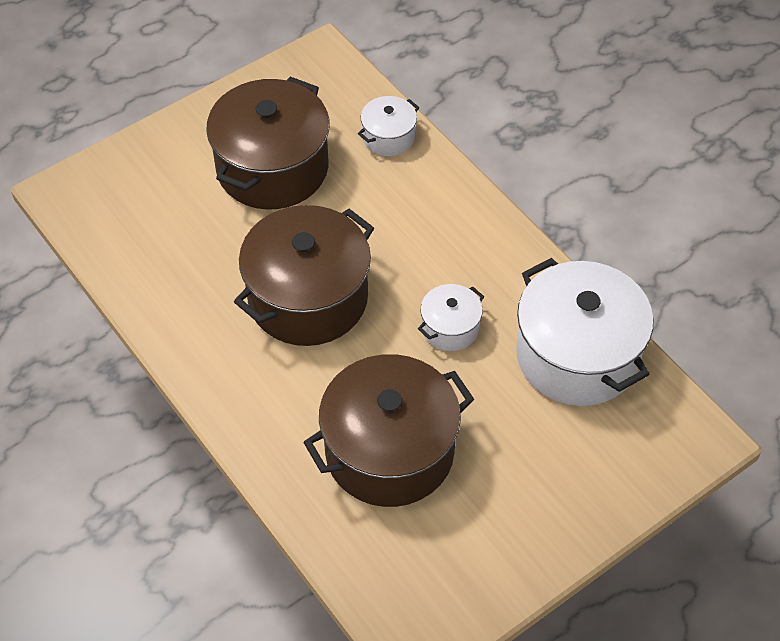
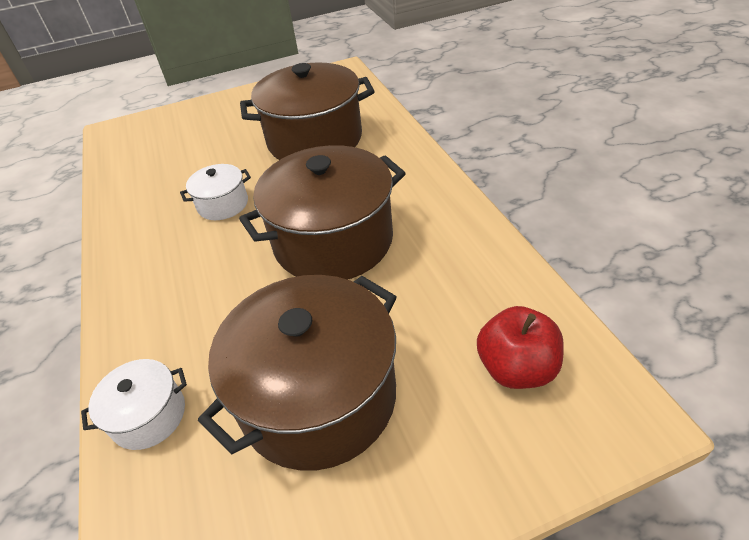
camera: 160 degrees left, 10 degrees down
(133, 209) = (516, 368): none -> red apple
(577, 355) = (144, 177): white pot -> none

